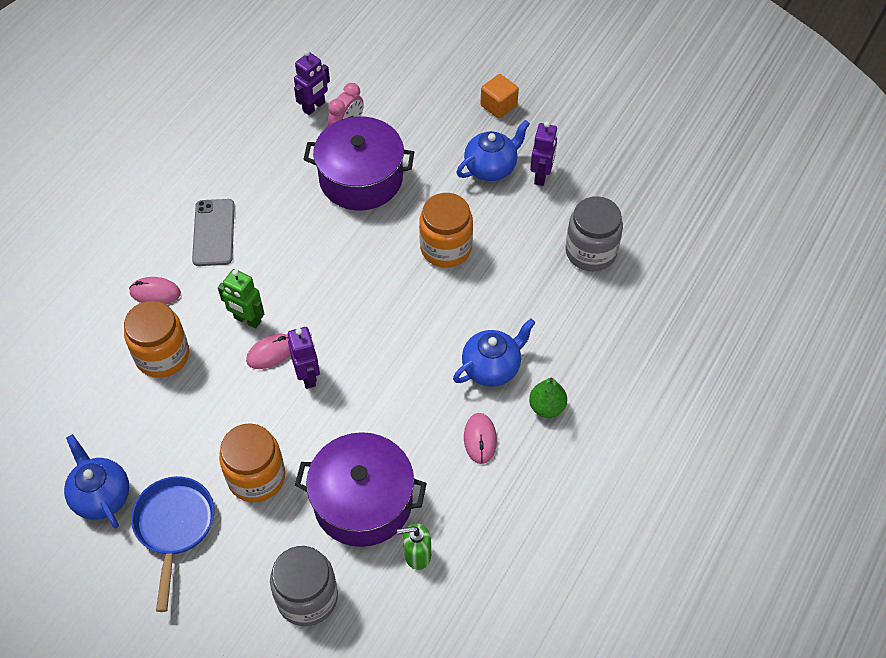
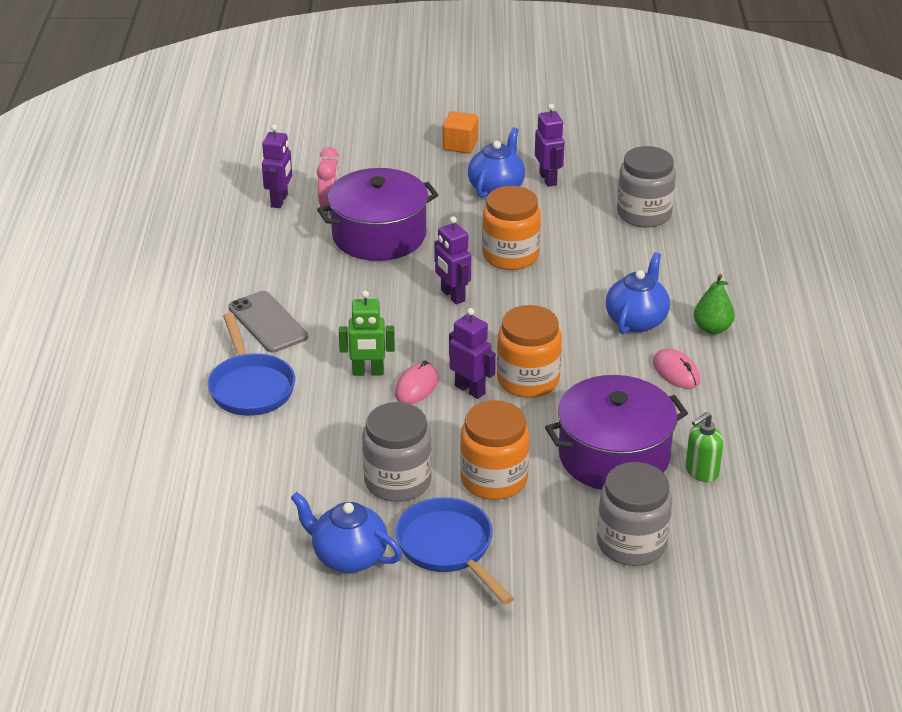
camera: 30 degrees left, 20 degrees down
(155, 293) = (250, 387): pink mouse -> blue pan
(162, 355) = (306, 429): orange jar -> orange jar (528, 380)
(187, 441) = (397, 481): none -> grey jar
(368, 270) = (452, 296): none -> purple robot

